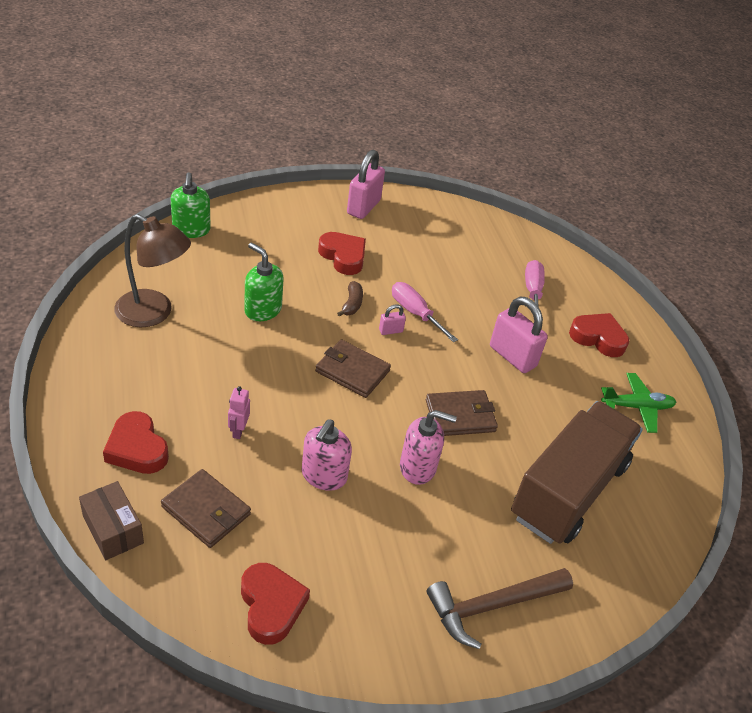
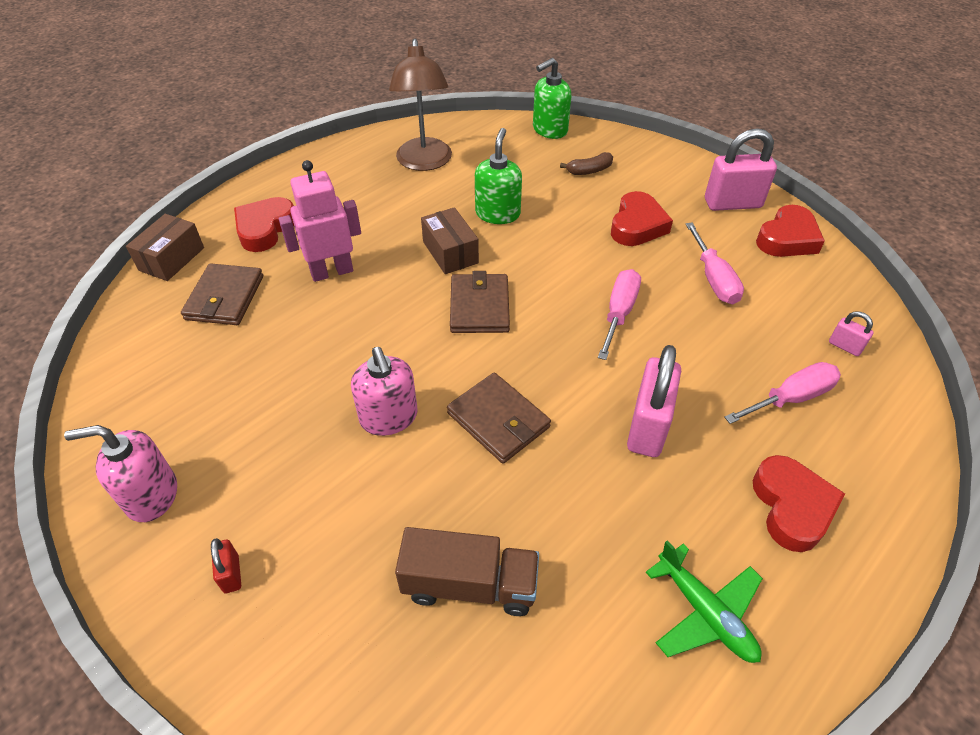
camera: 65 degrees right, 5 degrees up
(238, 431) = (332, 272): pink robot -> pink robot, size x1.85
(271, 606) = (141, 389): red heart -> red heart (787, 238)
(281, 356) = (450, 252): none -> brown box
(324, 475) = (321, 351): pink soap dispenser -> pink soap dispenser (151, 495)
(352, 304) = (575, 262): brown banana -> brown banana (589, 170)
(390, 331) = (569, 307): pink padlock -> pink padlock (845, 346)
(421, 258) = (713, 279): none -> pink screwdriver
(491, 606) = (231, 574): brown hammer -> red padlock
(568, 490) = (470, 584): brown truck -> brown truck, size x0.56

